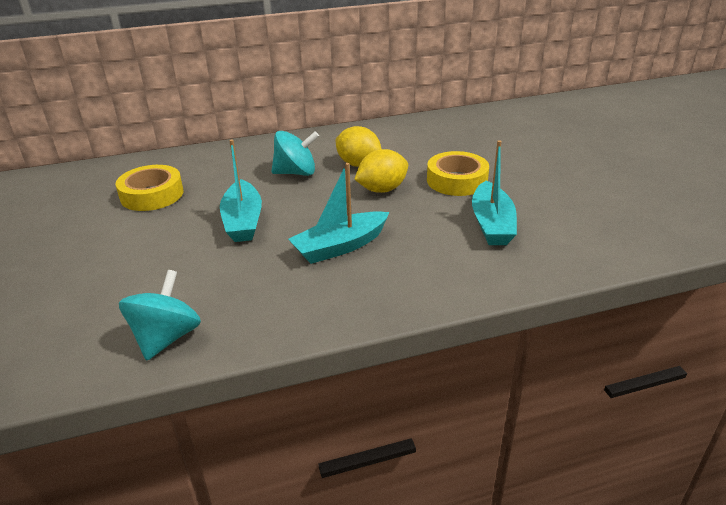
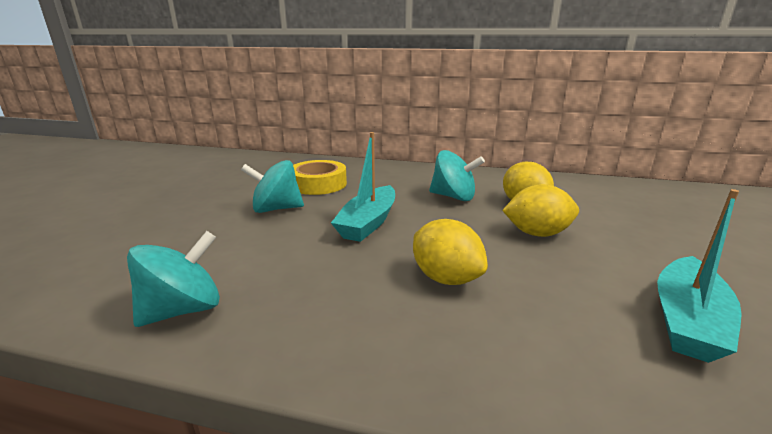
camera: 30 degrees right, 10 degrees down
(140, 234) = (276, 209): none -> turquoise spinning top
(340, 246) = (446, 278): turquoise boat -> yellow lemon
(457, 180) = (645, 249): yellow tape -> none

